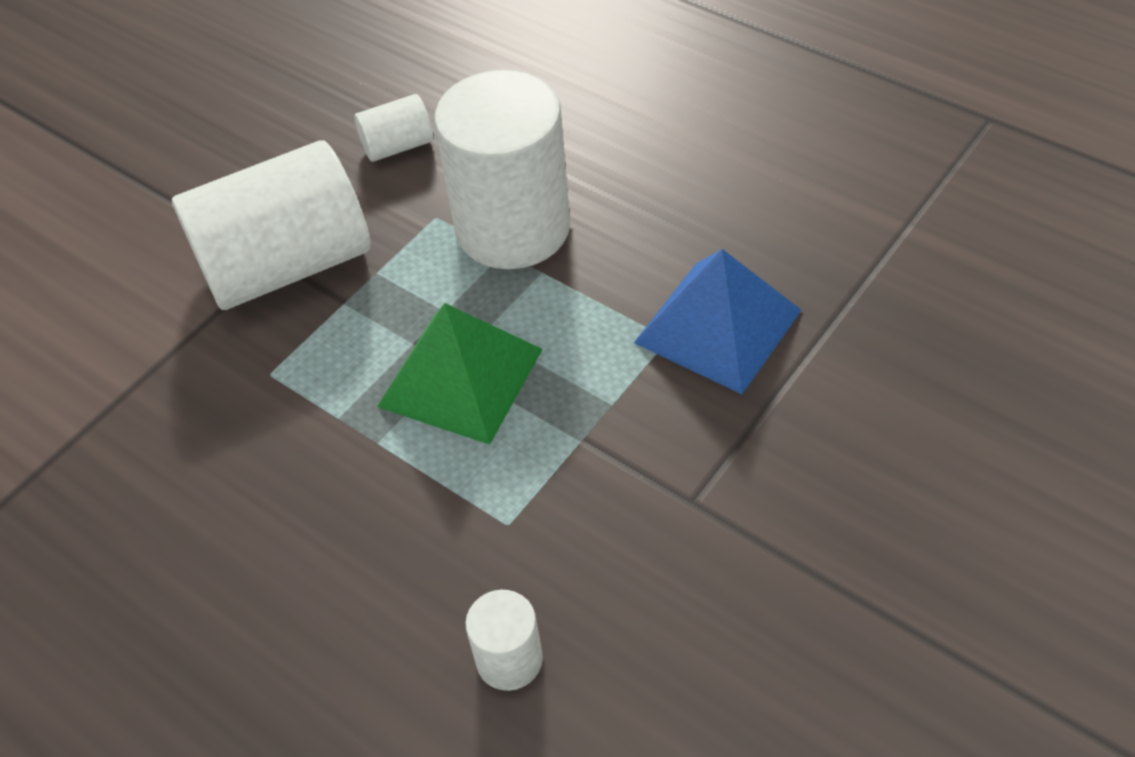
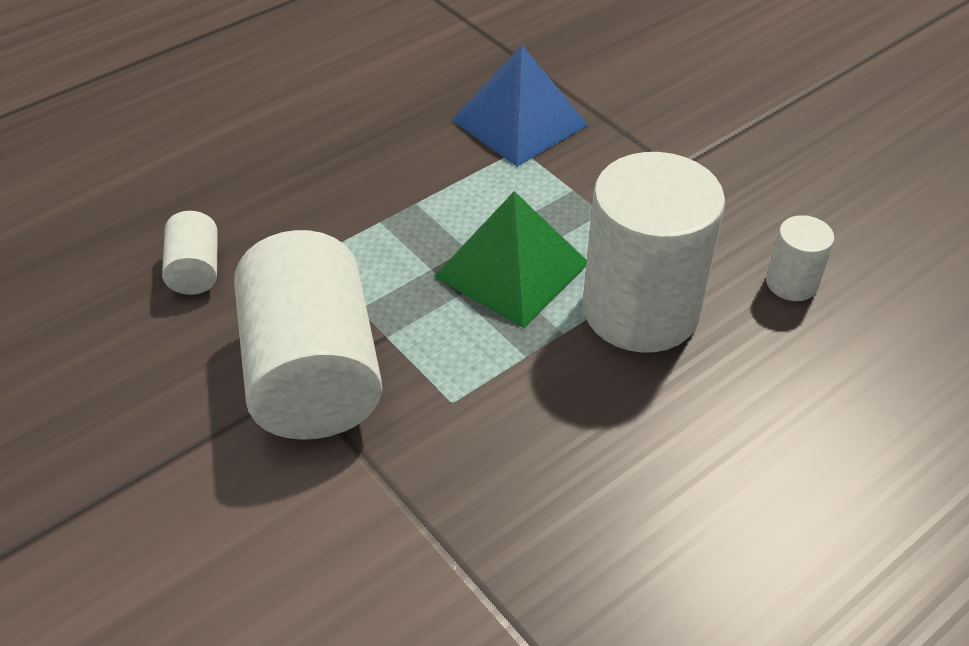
camera: 80 degrees left, 5 degrees down
(513, 228) = (354, 211): white cylinder -> white cylinder (640, 310)

